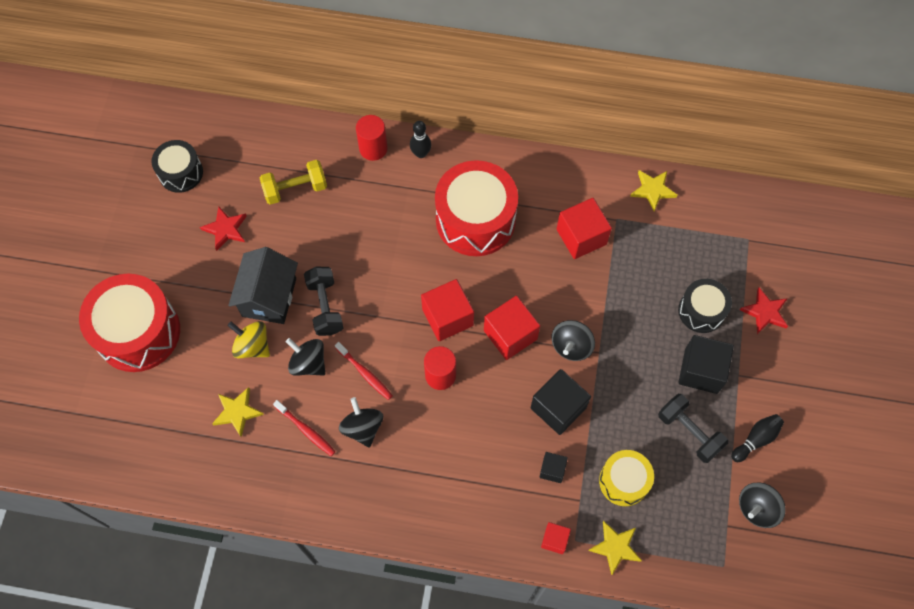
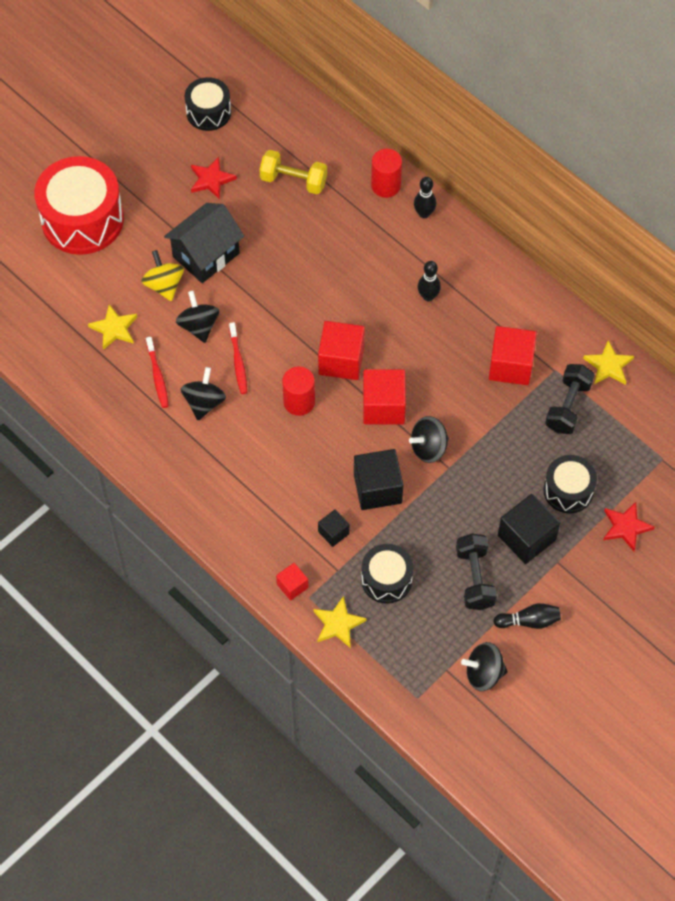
camera: 35 degrees right, 5 degrees down
(325, 307) = (246, 290): black dumbbell -> black dumbbell (568, 406)
(475, 220) = (428, 296): red drum -> black bowling pin
(623, 481) = (386, 579): yellow drum -> black drum

